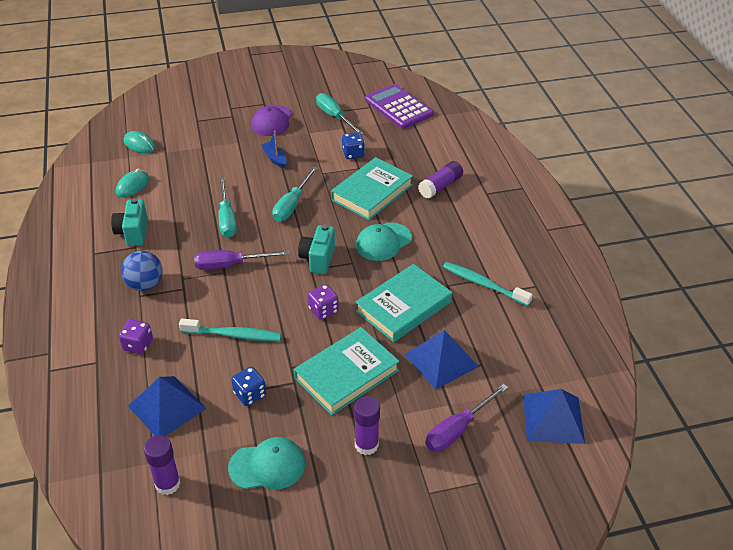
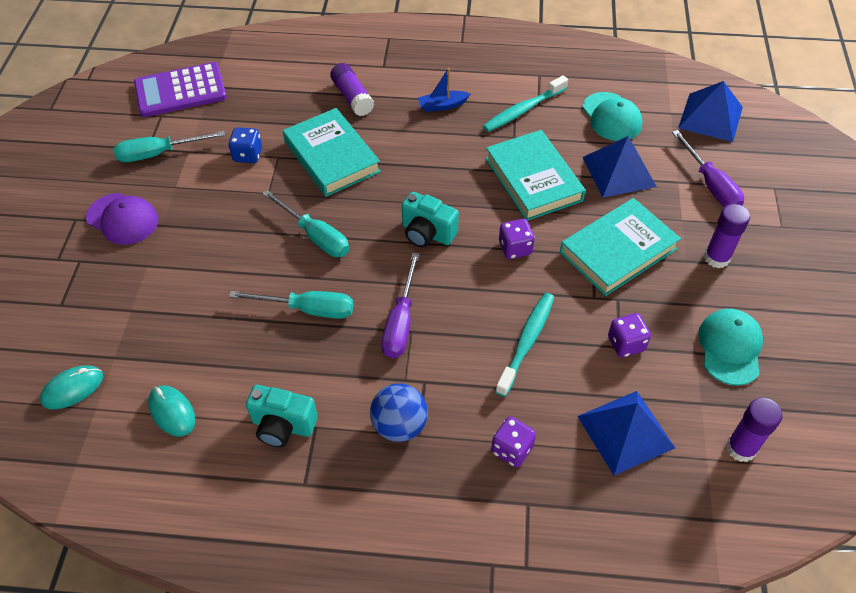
camera: 70 degrees left, 10 degrees up
(250, 394) = (626, 344): blue dice -> purple dice
(275, 158) = (209, 233): blue boat -> blue boat (442, 105)
(347, 374) = (618, 251): turquoise book -> turquoise book turned 75 degrees clockwise
(383, 242) = (423, 169): turquoise cap -> turquoise cap (611, 117)

